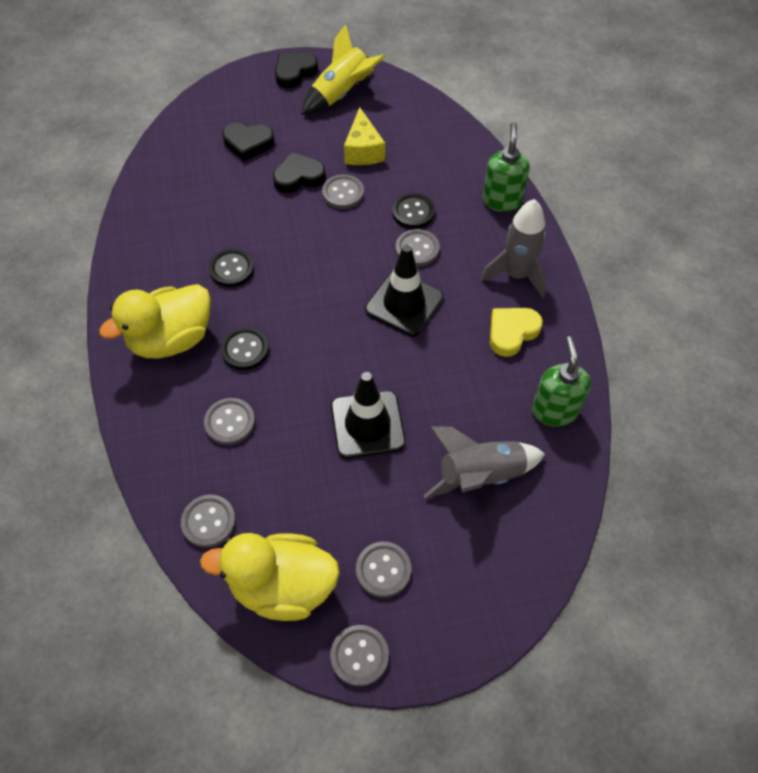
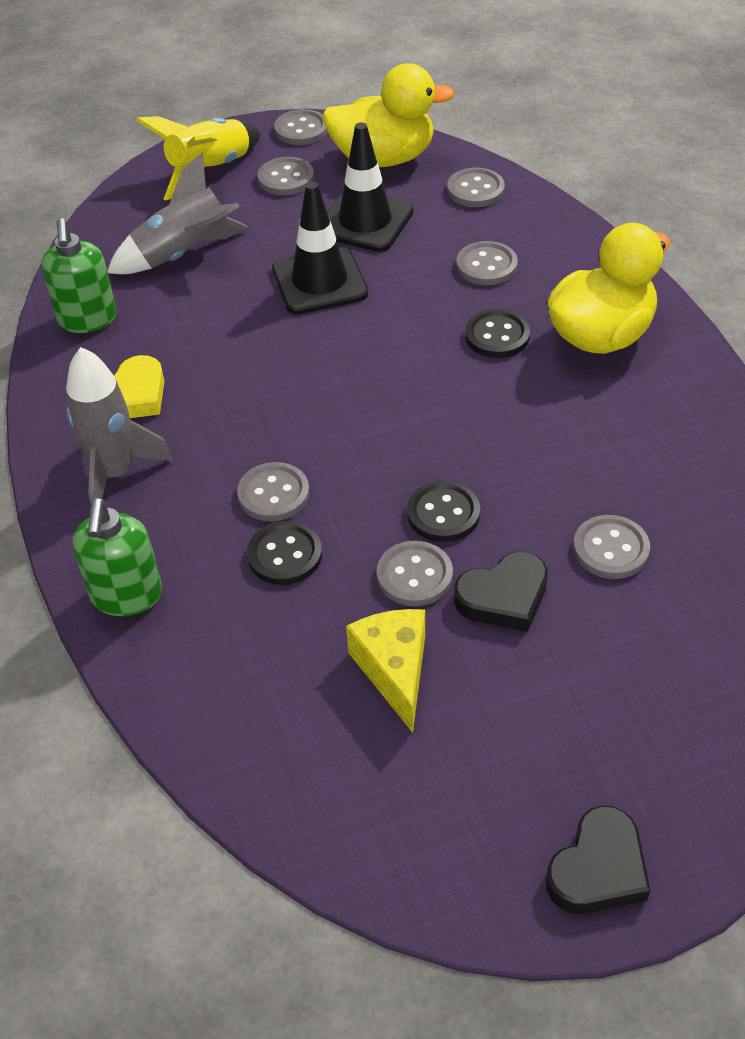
camera: 175 degrees right, 10 degrees down
(232, 194) = (610, 549): none -> grey button
(232, 269) = (558, 431): black button -> black button (443, 513)
(248, 143) = (626, 657): black heart -> none
(342, 94) = (469, 814): yellow rocket -> yellow rocket (209, 170)
(404, 303) = (287, 414): black traffic cone -> black traffic cone (365, 221)

